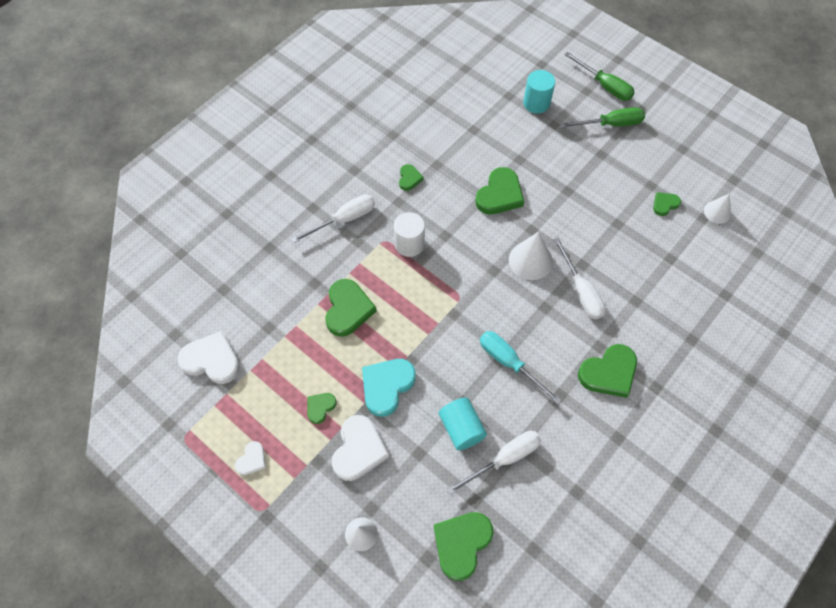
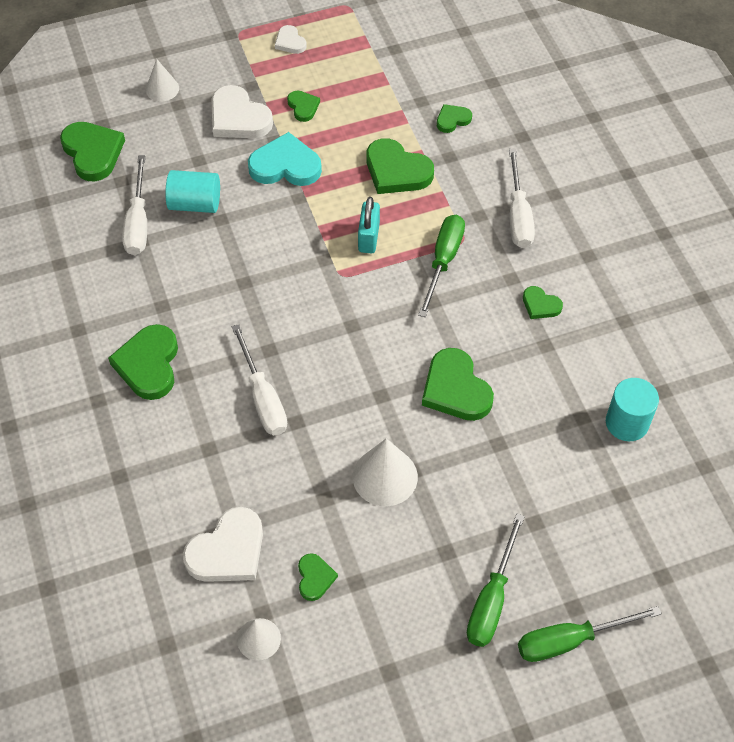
camera: 120 degrees right, 5 degrees down
(211, 360) = (414, 47): white heart -> white heart (228, 551)
(277, 297) = (452, 120): none -> green heart
(387, 386) = (285, 165): turquoise heart -> turquoise heart turned 60 degrees counterclockwise
(409, 244) = (443, 261): white cylinder -> green screwdriver
(418, 297) = (368, 237): none -> turquoise padlock
(509, 363) = (230, 279): turquoise screwdriver -> none
(530, 260) = (339, 369): white cone -> white cone (385, 476)
(536, 103) = (587, 522): turquoise cylinder -> turquoise cylinder (627, 422)
(581, 291) = (263, 398): white screwdriver -> white screwdriver turned 120 degrees counterclockwise

